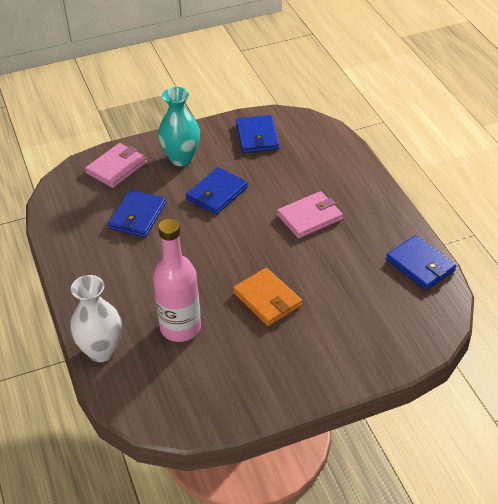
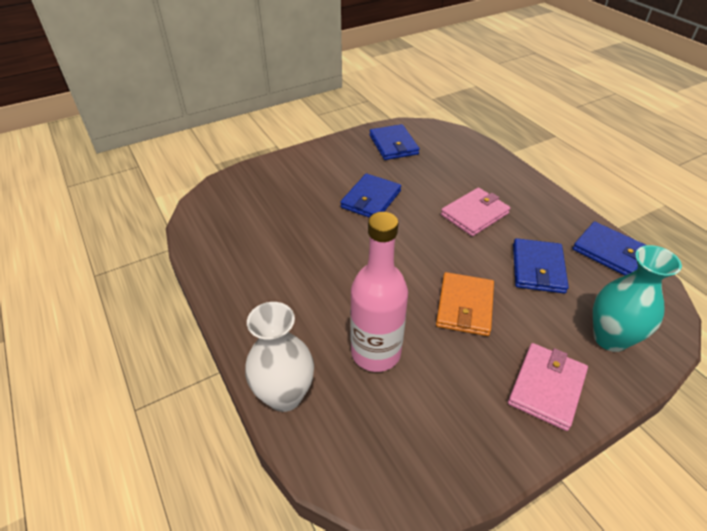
camera: 10 degrees left, 0 degrees up
(116, 168) = (259, 183): pink wallet -> pink wallet (547, 387)
(137, 216) = (293, 229): blue wallet -> blue wallet (538, 268)
(181, 159) = (324, 169): turquoise vase -> turquoise vase (610, 338)
(267, 299) = (464, 306): orange wallet -> orange wallet turned 60 degrees clockwise

